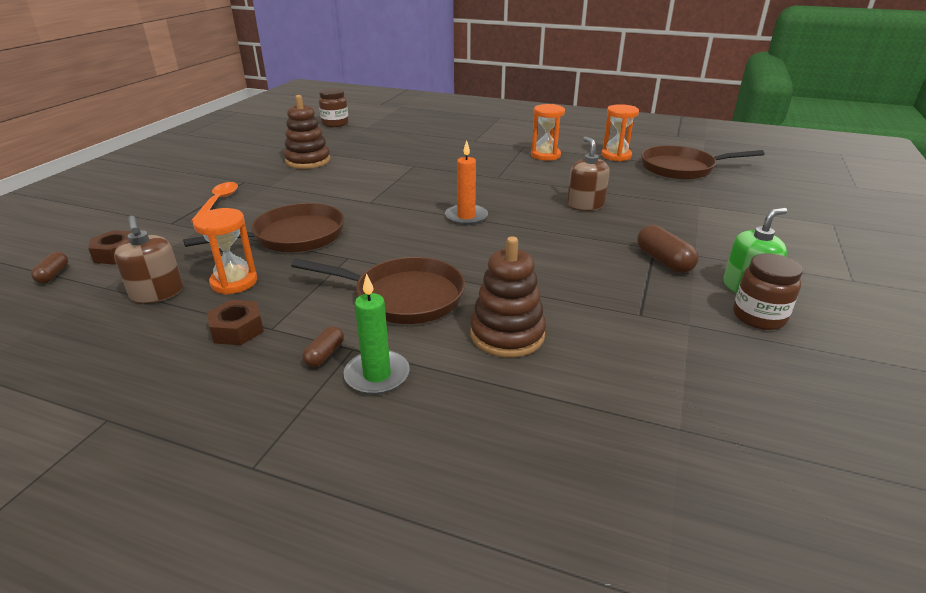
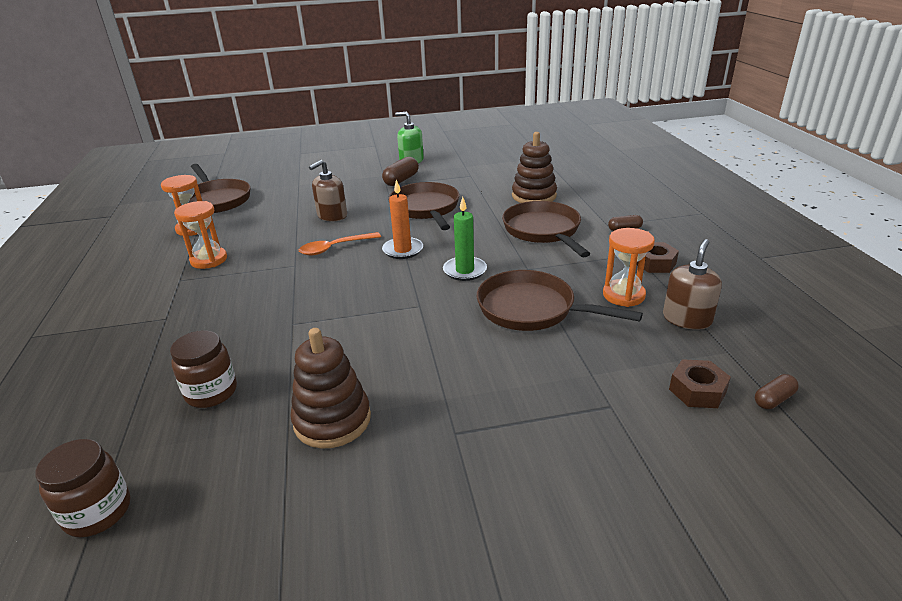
camera: 120 degrees left, 0 degrees up
(218, 202) = (530, 408): orange spoon -> orange spoon (335, 248)
(377, 375) = (613, 212): green candle -> green candle (465, 271)
(550, 251) = (426, 209): none -> brown pan
(759, 317) = (438, 156): brown jar -> brown jar (211, 392)

